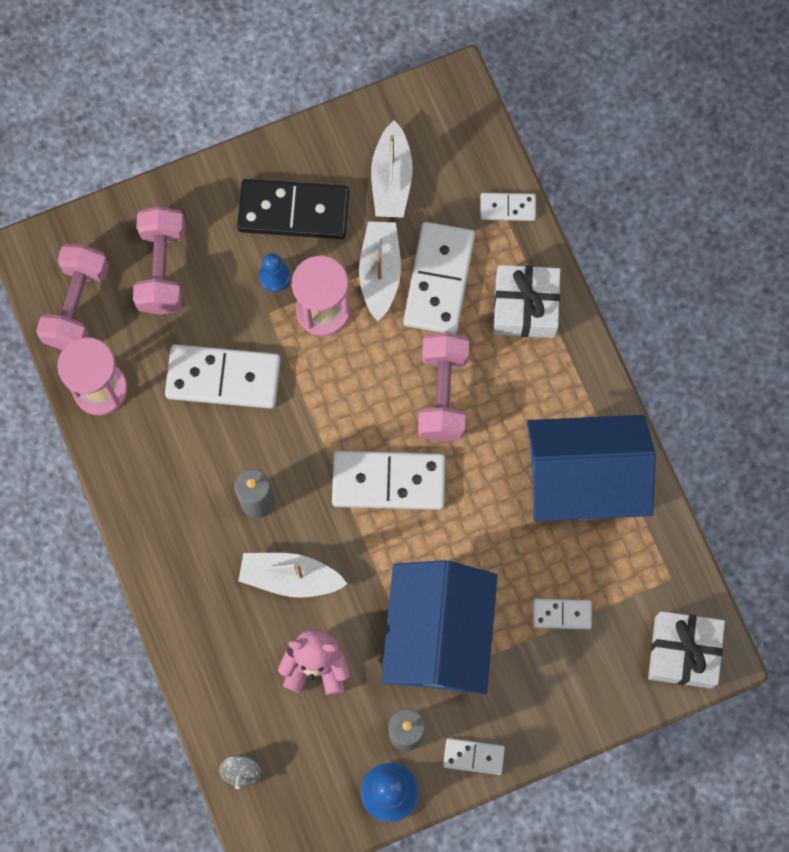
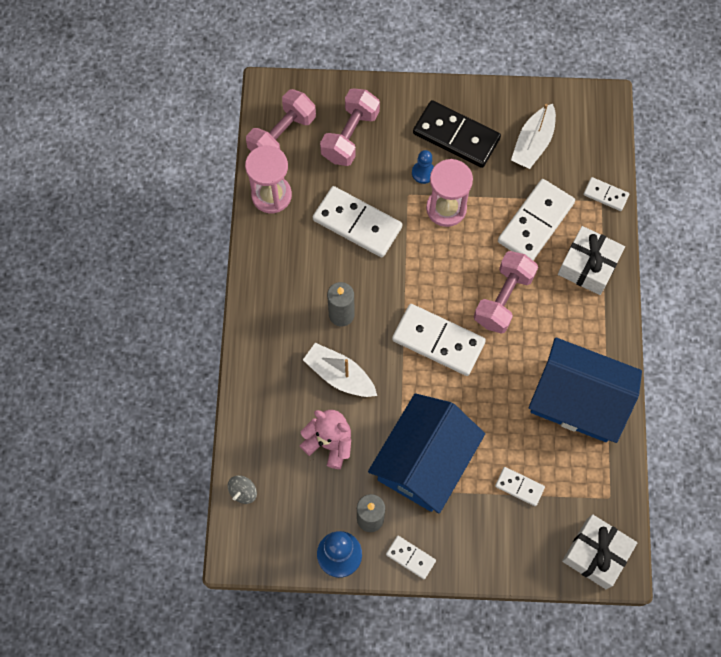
camera: 25 degrees right, 5 degrees down
(380, 272) = (497, 200): white boat -> none

